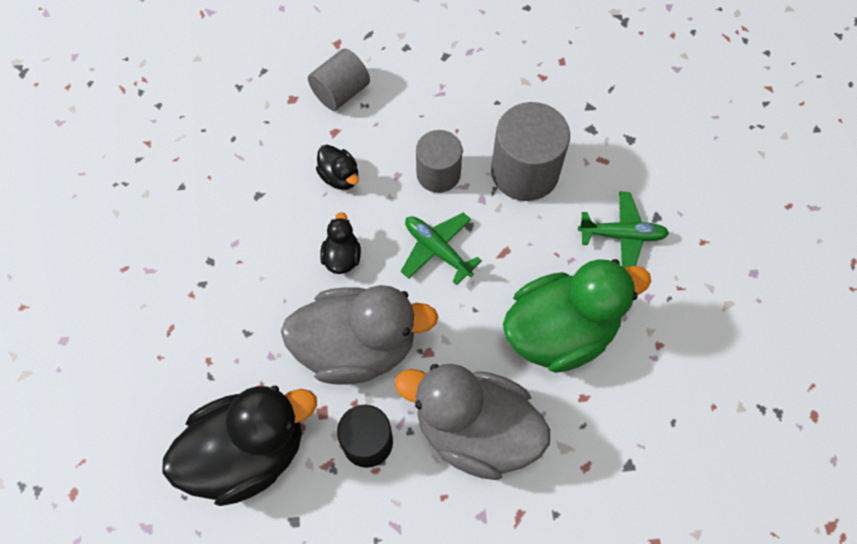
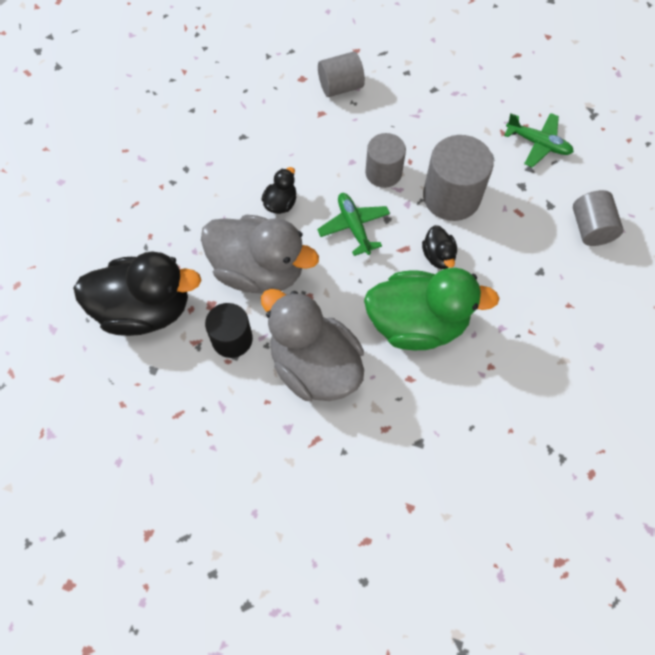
camera: 25 degrees right, 0 degrees up
(340, 177) = (308, 146): black duck -> black duck (438, 256)
(622, 235) = (504, 274): green plane -> green plane (538, 144)
(683, 148) = (590, 228): none -> grey cylinder

